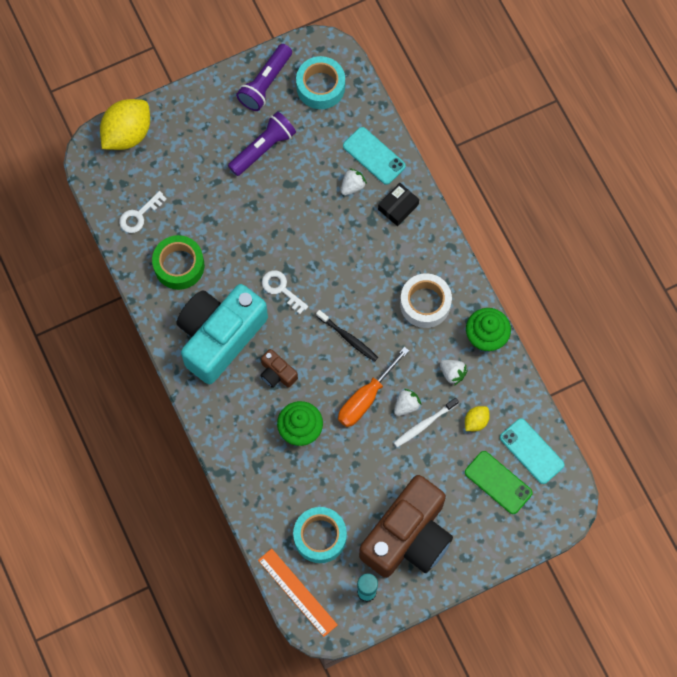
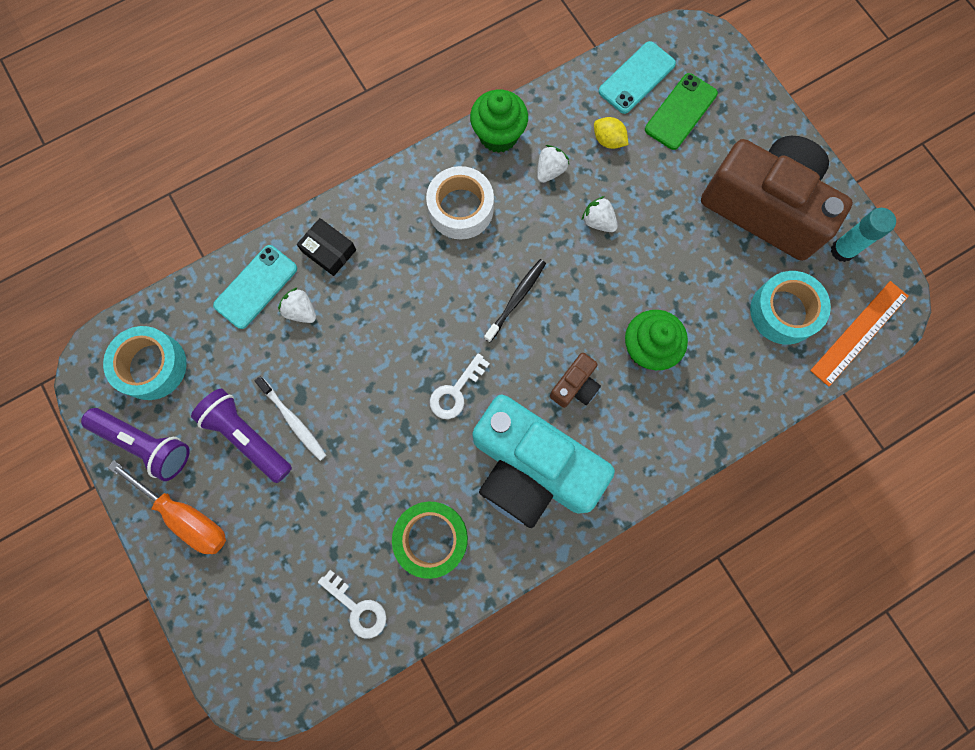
camera: 95 degrees left, 5 degrees up
(127, 134) = (226, 643): yellow lemon -> none
(366, 398) = (594, 270): orange screwdriver -> orange screwdriver (185, 515)
(424, 424) = (620, 199): white toothbrush -> white toothbrush (293, 421)

